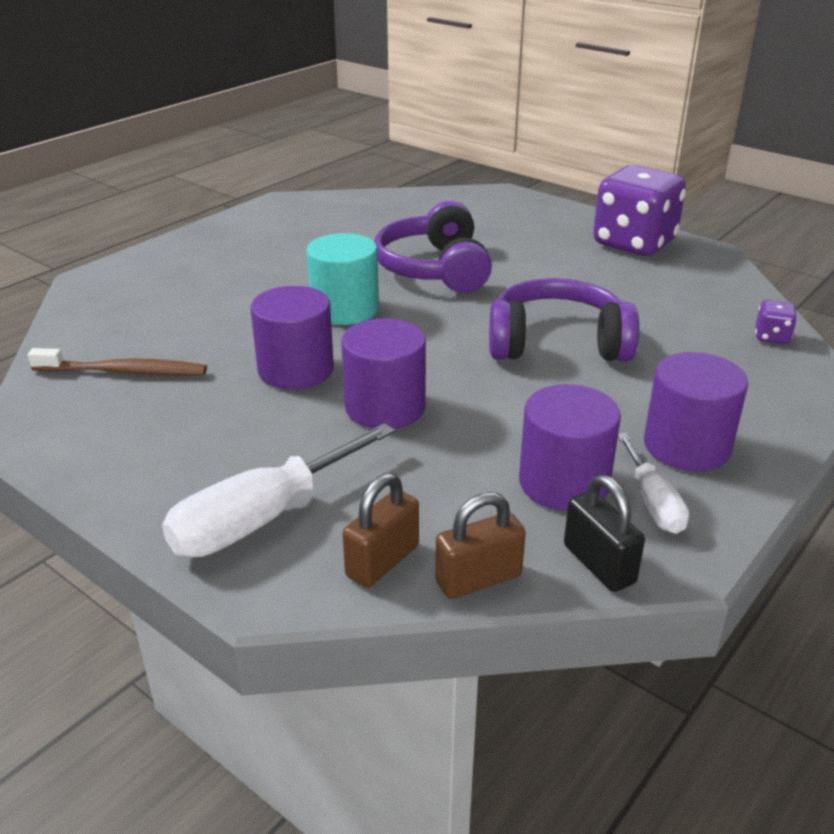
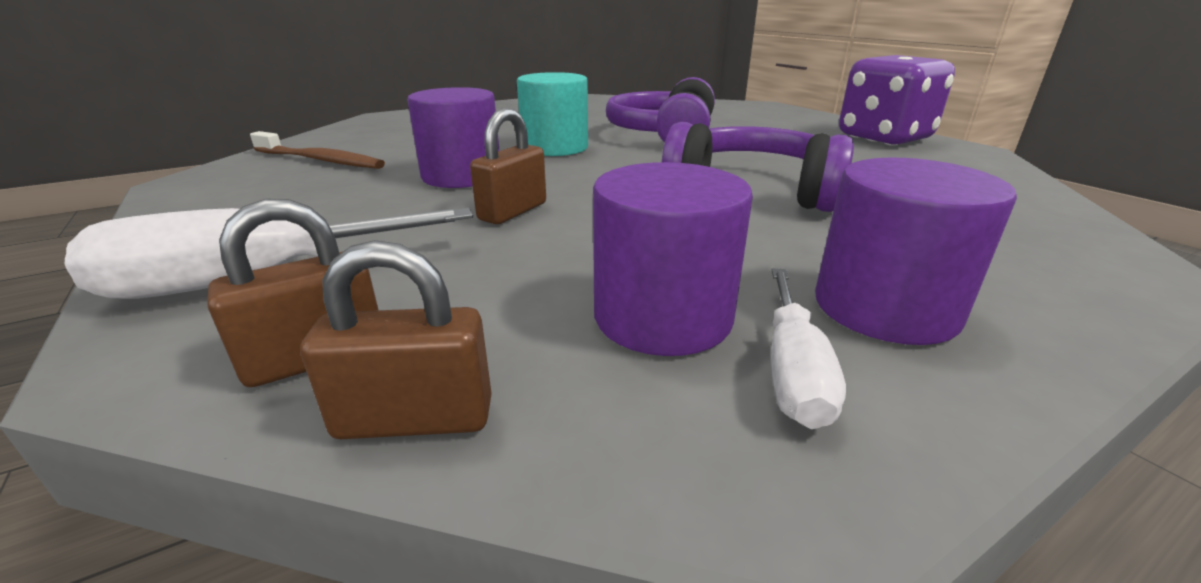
camera: 20 degrees right, 5 degrees down
(385, 407) = (513, 211): purple cylinder -> brown padlock
(598, 564) = (635, 448): black padlock -> none
(771, 337) = (1052, 218): purple dice -> none

